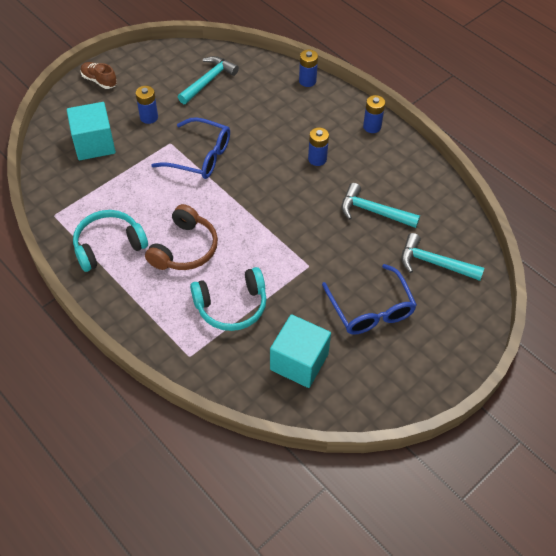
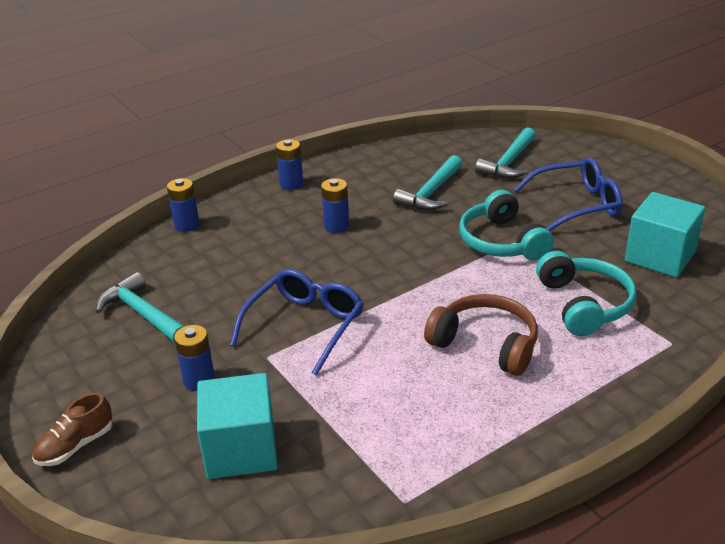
camera: 80 degrees left, 20 degrees down
(109, 246) = (478, 427): turquoise headphones -> turquoise headphones (502, 242)

